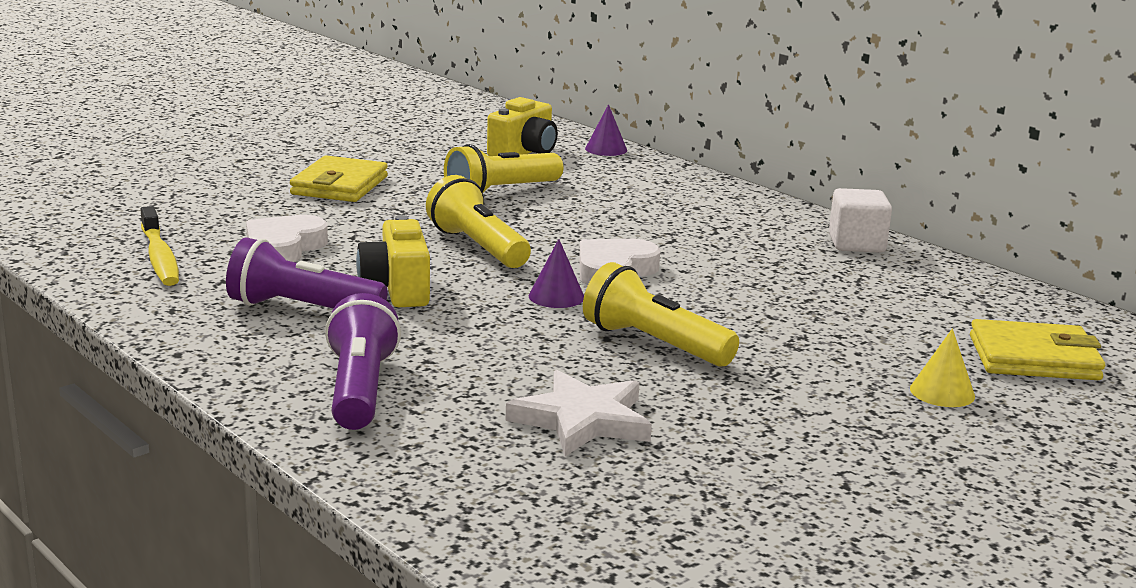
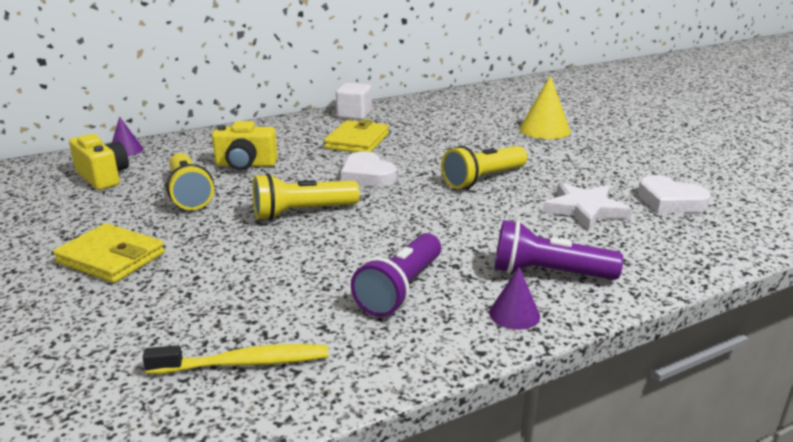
camera: 75 degrees left, 5 degrees up
(284, 247) = (256, 292): white heart -> white heart (670, 201)
(397, 289) = (374, 248): yellow camera -> yellow camera (246, 165)
(556, 296) = (404, 197): purple cone -> purple cone (514, 314)
(942, 392) = (544, 130): yellow cone -> yellow cone, size x1.66
(1034, 358) = (508, 109): yellow wallet -> yellow wallet (357, 141)

